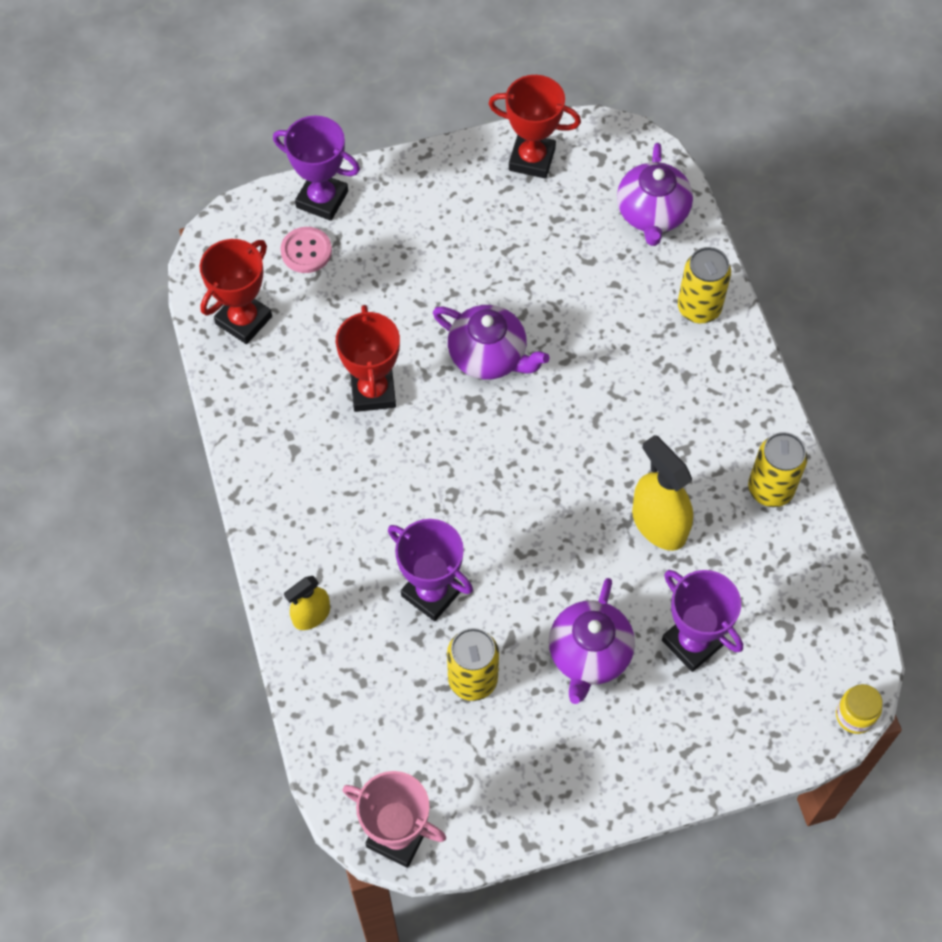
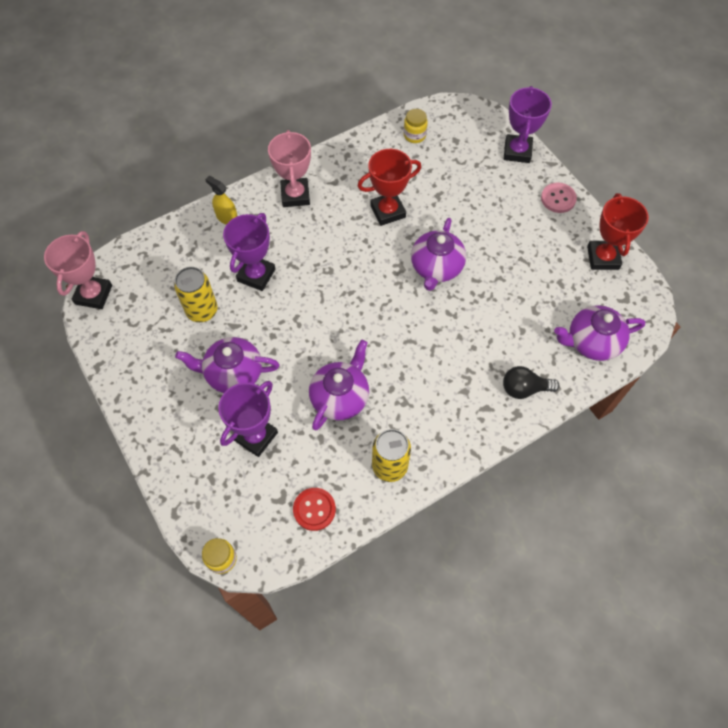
camera: 75 degrees right, 0 degrees up
(243, 320) = (414, 135): red trophy -> yellow jar
(301, 509) = (295, 195): none -> pink trophy
(306, 251) = (475, 153): pink button -> pink button (558, 199)
(659, 524) = (340, 397): yellow spray bottle -> purple teapot
(699, 308) = (524, 389): yellow can -> black light bulb
(810, 591) = (314, 509): none -> red button

